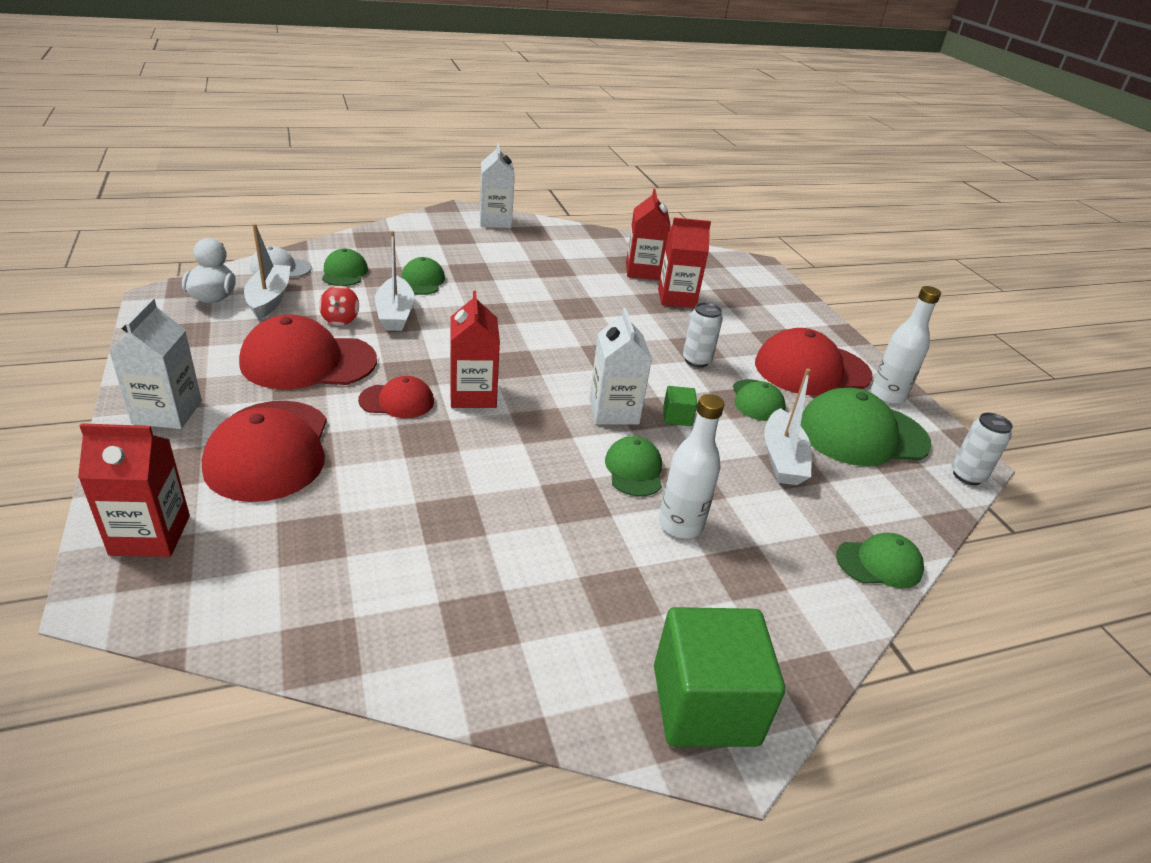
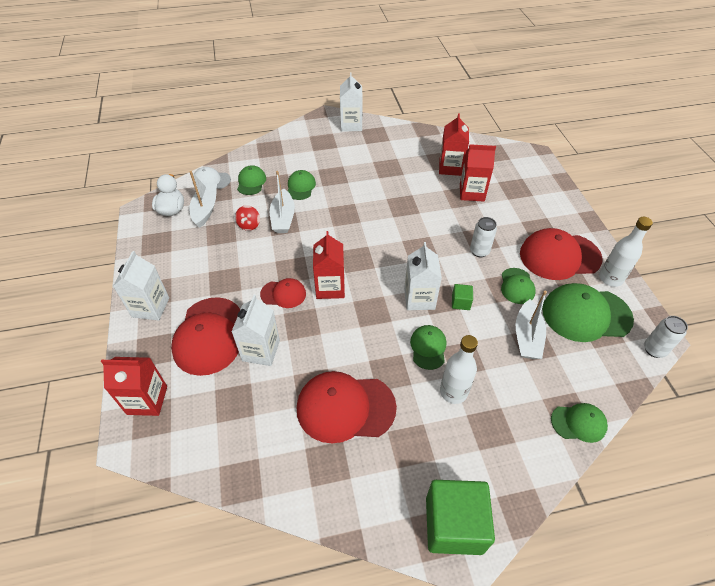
camera: 10 degrees right, 15 degrees up
(308, 362) = (230, 263): red cap -> red cap (345, 407)
(359, 470) = (261, 350): none -> white carton

